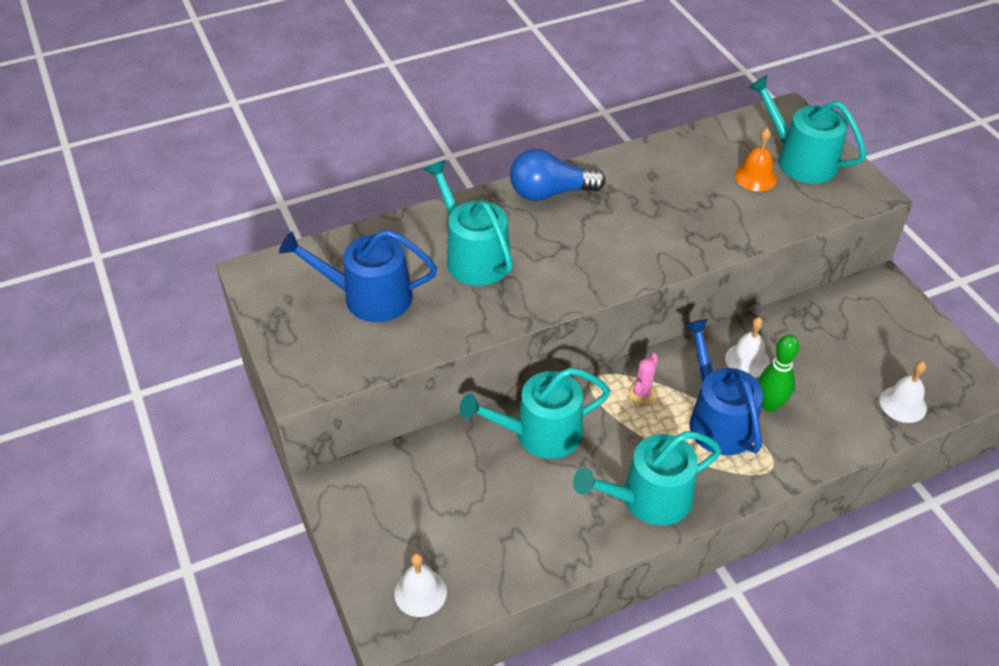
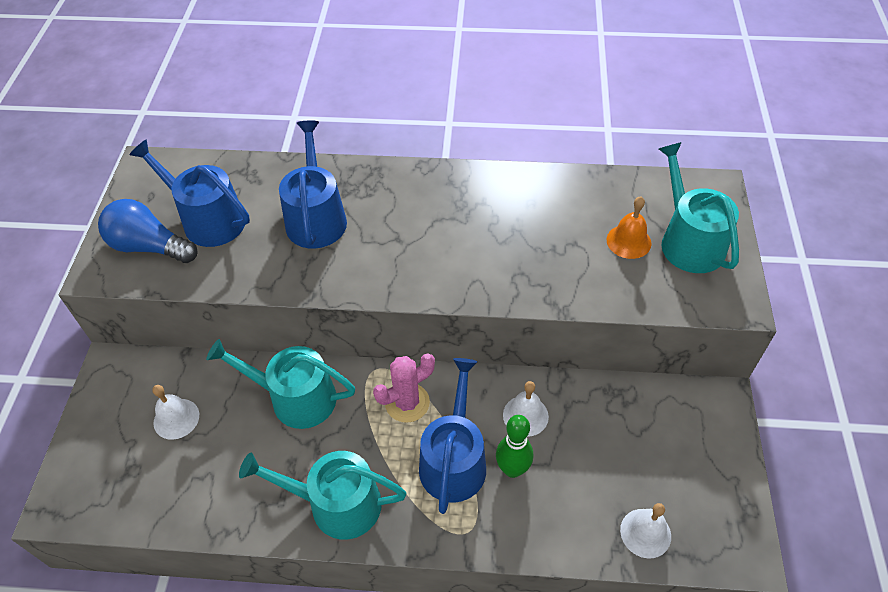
camera: 30 degrees right, 5 degrees up
(420, 592) = (99, 490): white bell -> white bell (176, 418)
(473, 256) = (316, 217): turquoise watering can -> blue watering can
(550, 193) = (427, 185): blue light bulb -> blue light bulb (149, 247)
(642, 393) = (407, 403): pink cactus -> pink cactus, size x1.56

